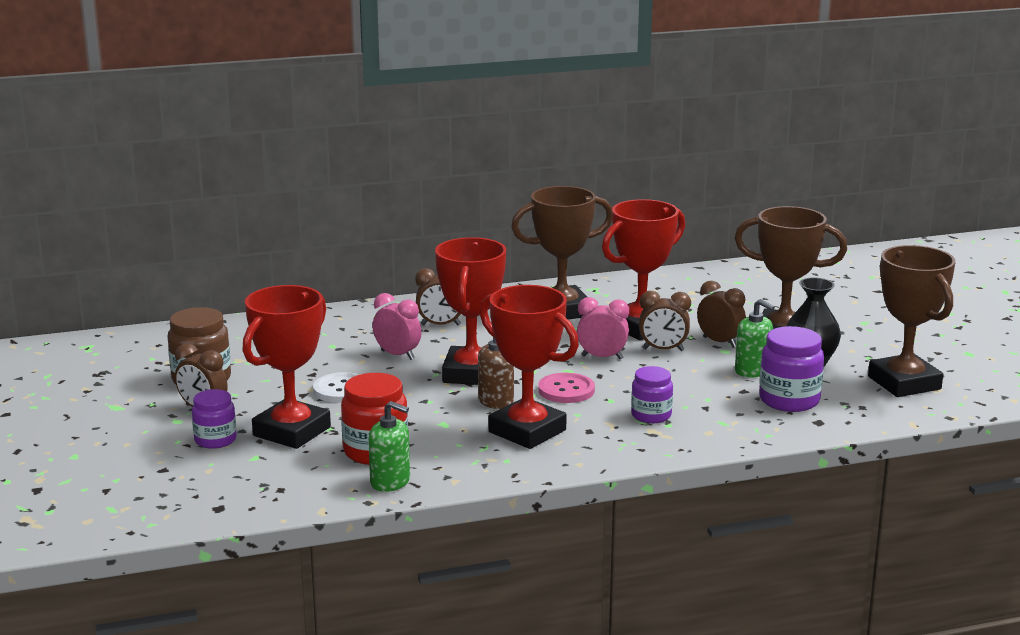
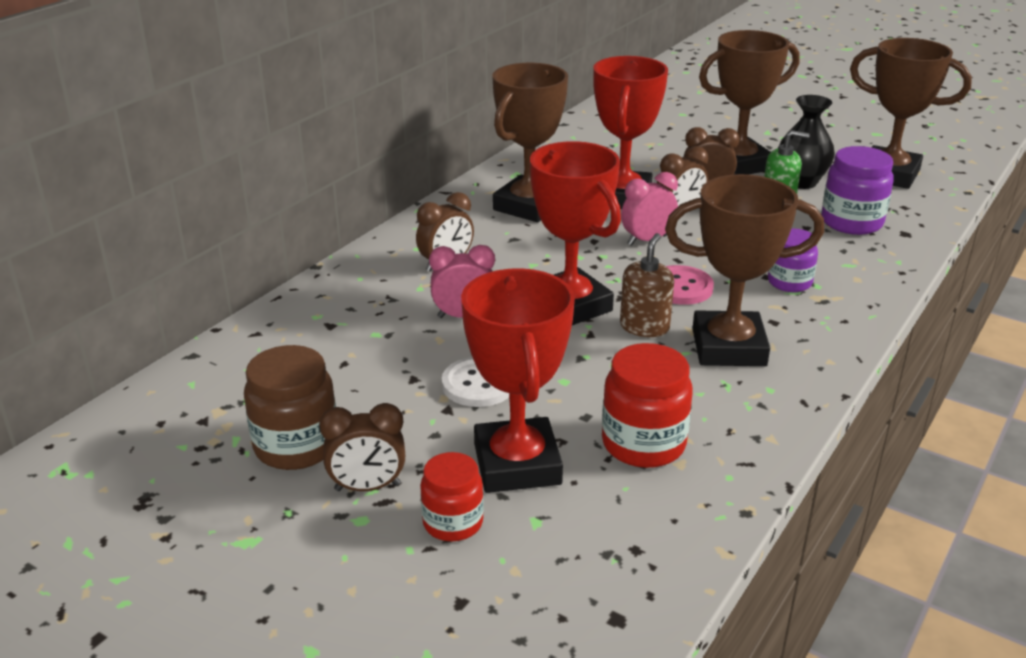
camera: 40 degrees left, 10 degrees up
(215, 440) = (453, 523): purple jar -> red jar
(390, 482) = (721, 474): green soap dispenser -> none
(527, 431) = (728, 347): red trophy -> brown trophy

